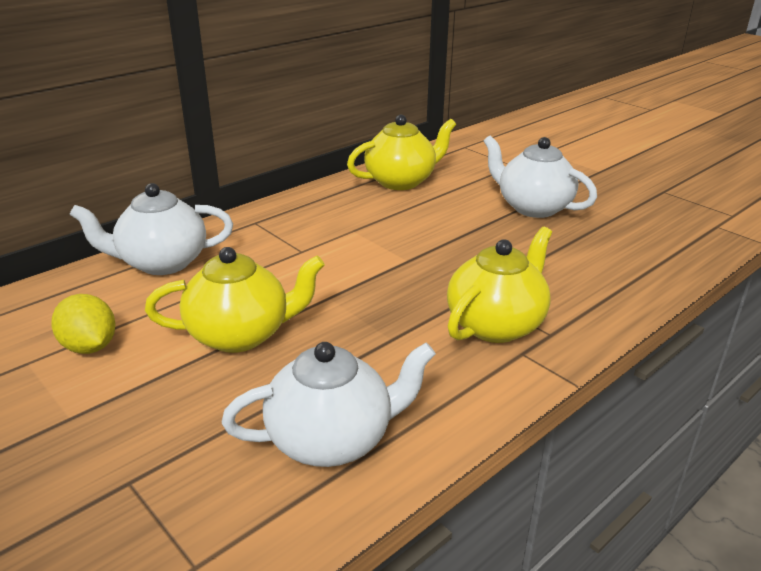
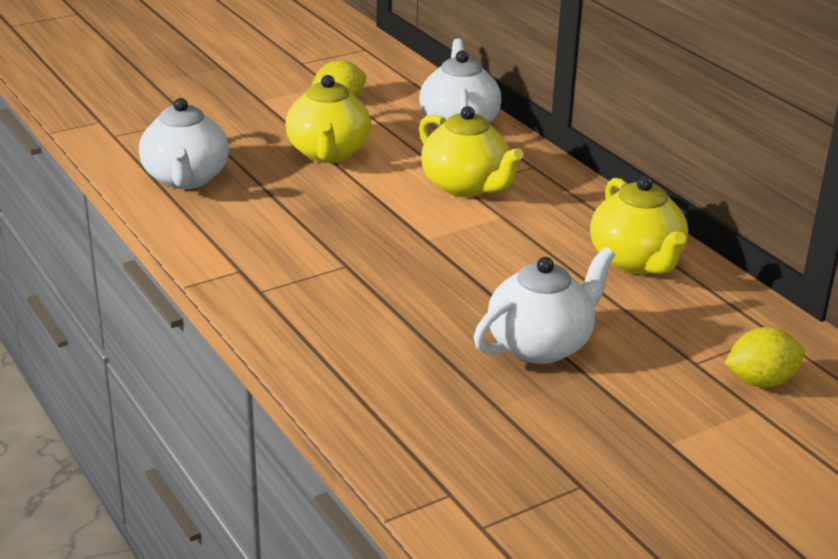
camera: 100 degrees right, 0 degrees up
(496, 325) = (288, 266): yellow teapot -> yellow teapot (466, 186)
(518, 150) = (760, 381): none -> yellow lemon

